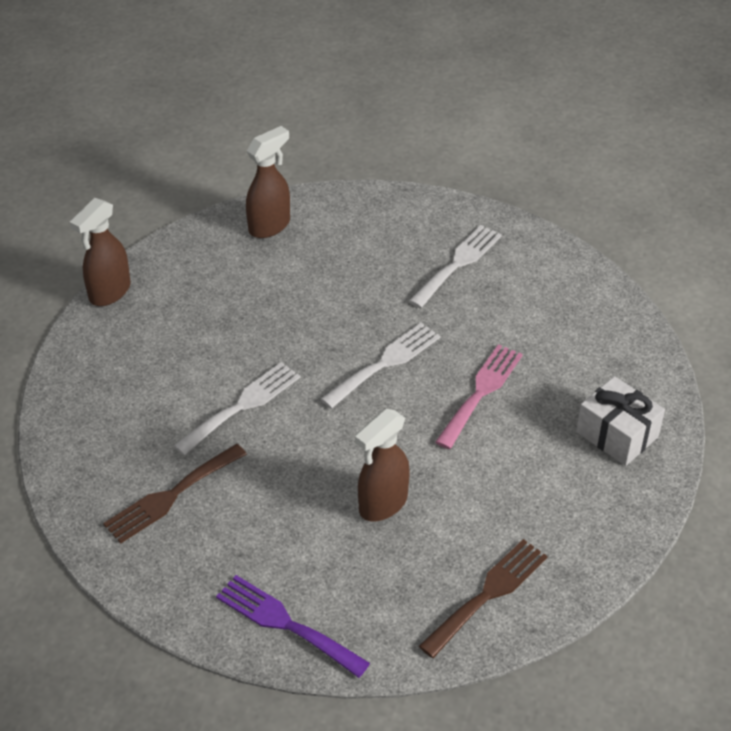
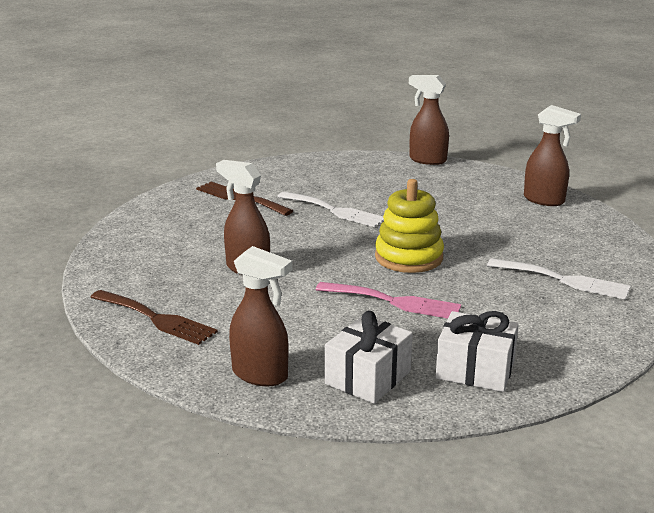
camera: 80 degrees right, 20 degrees down
(285, 623) = (128, 244): purple fork -> none
(385, 363) = (408, 257): white fork -> yellow stacking toy
(607, 511) = (261, 375): none -> brown spray bottle
(609, 361) = (475, 370): none -> white gift

